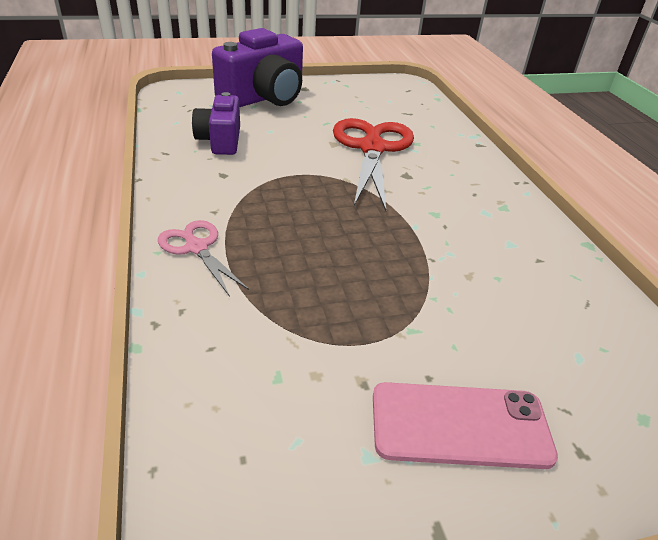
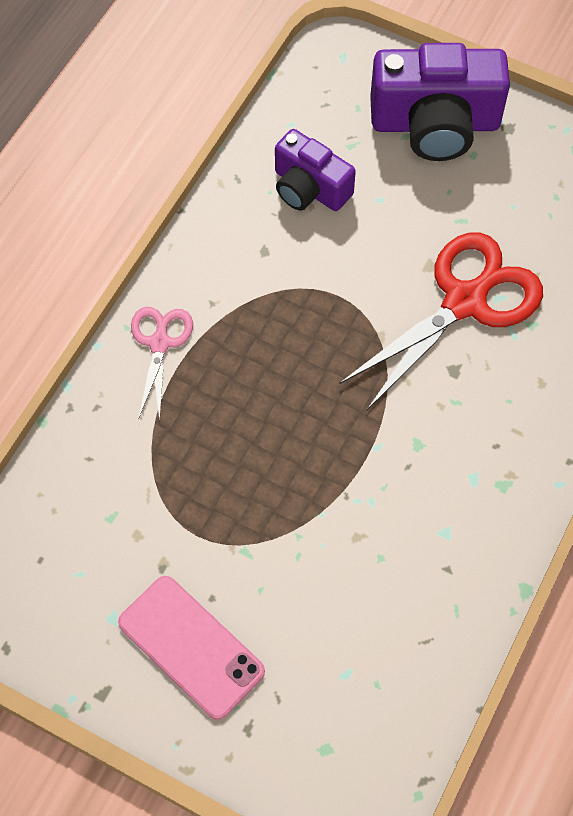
camera: 45 degrees right, 25 degrees up
(220, 140) = (309, 188): purple camera -> purple camera turned 90 degrees counterclockwise

